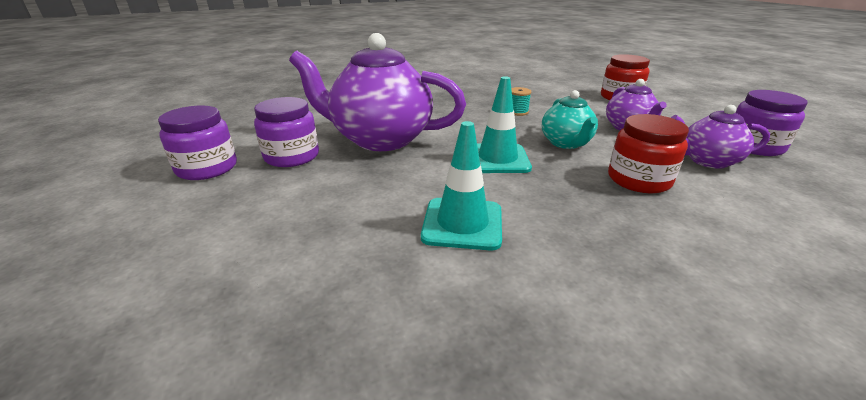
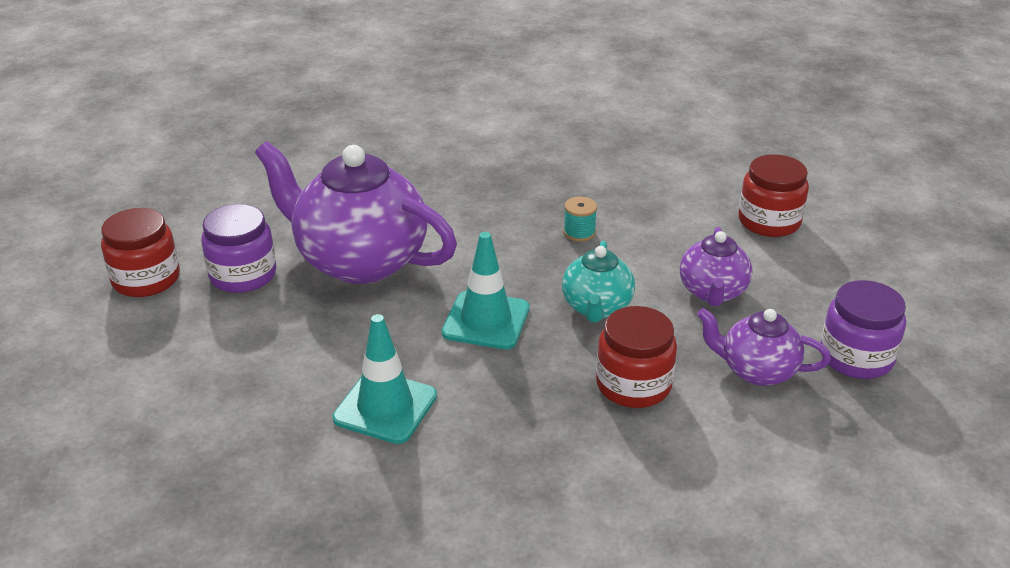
camera: 15 degrees right, 5 degrees up
(207, 168) = (146, 279): purple jar -> red jar

